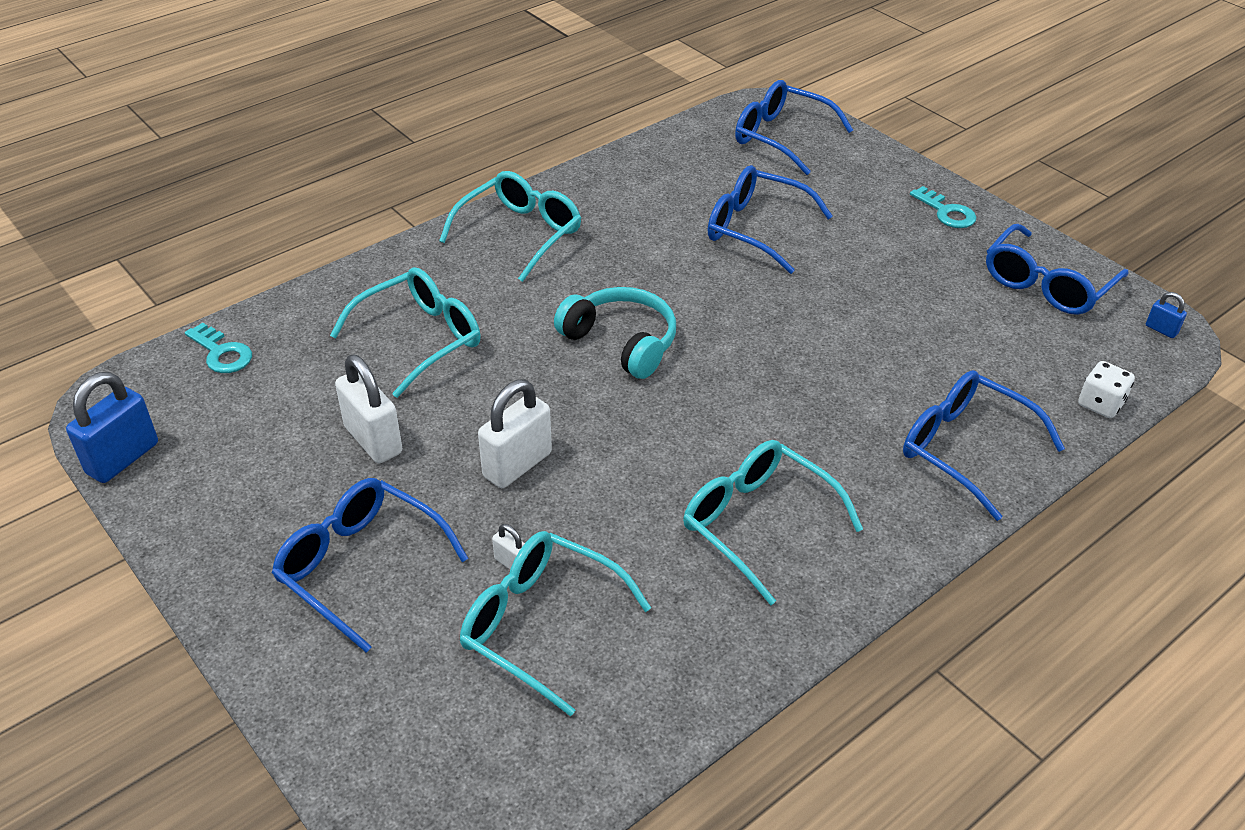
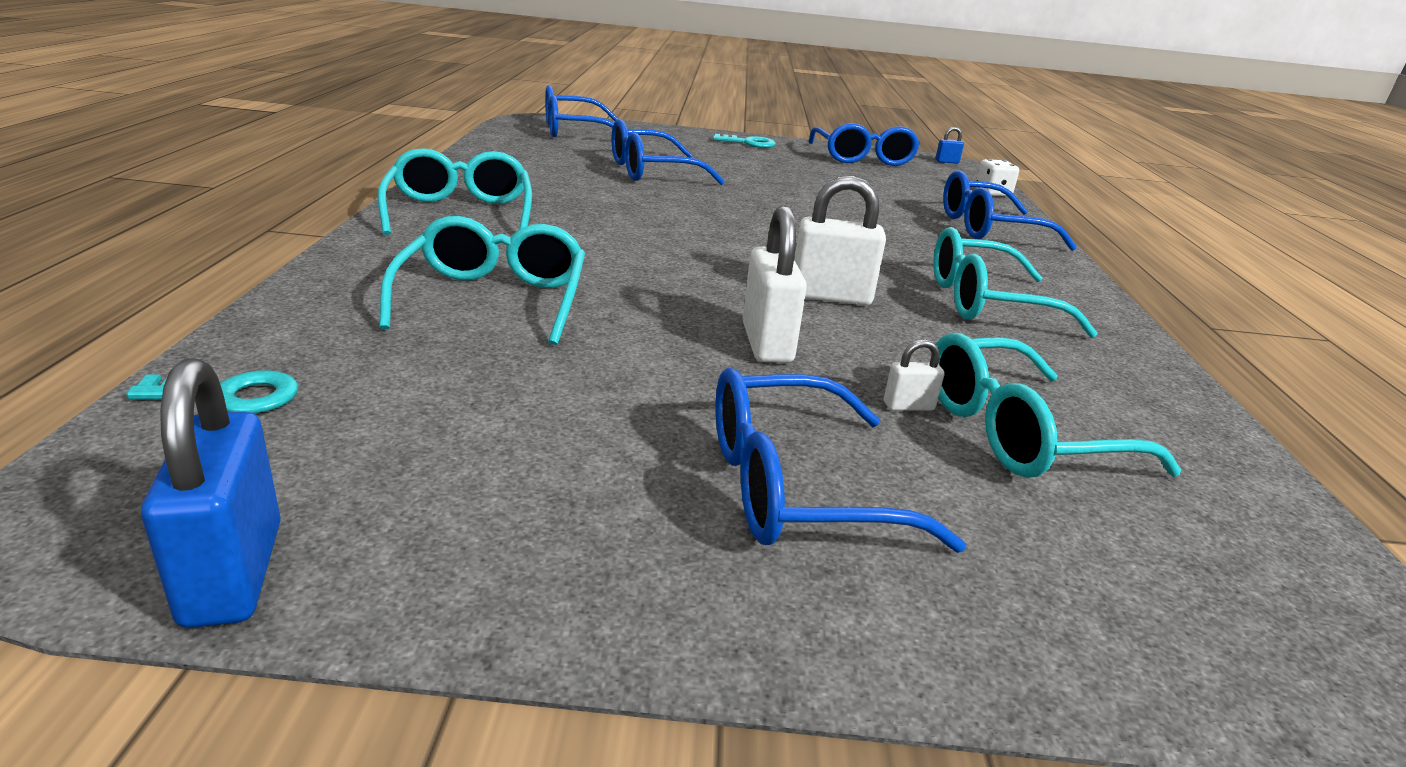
camera: 50 degrees left, 15 degrees down
(373, 440) = (595, 385): white padlock -> white padlock (830, 297)
(621, 342) = (684, 246): turquoise headphones -> none

